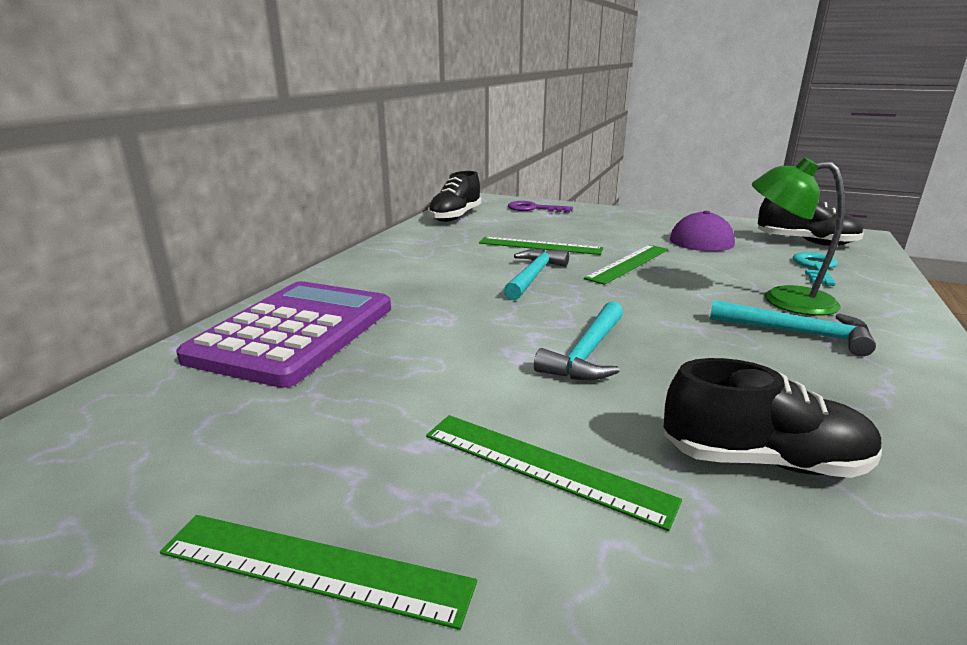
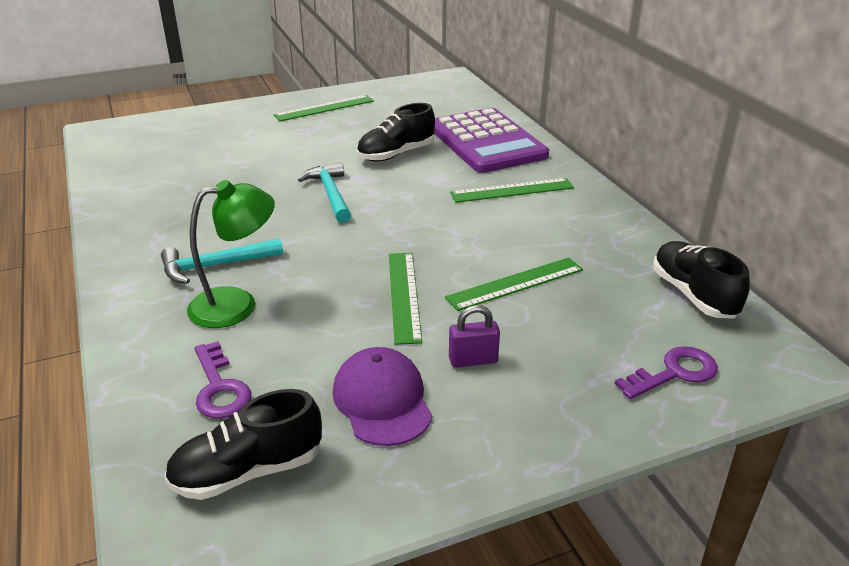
camera: 135 degrees right, 10 degrees up
(533, 276) = (451, 238): turquoise hammer -> none
(544, 466) = (292, 147): green ruler -> green ruler (512, 190)
(627, 234) = (473, 360): none -> purple padlock
(763, 461) = (212, 180): black shoe -> black shoe (396, 154)
(816, 268) = (219, 388): turquoise key -> purple key

